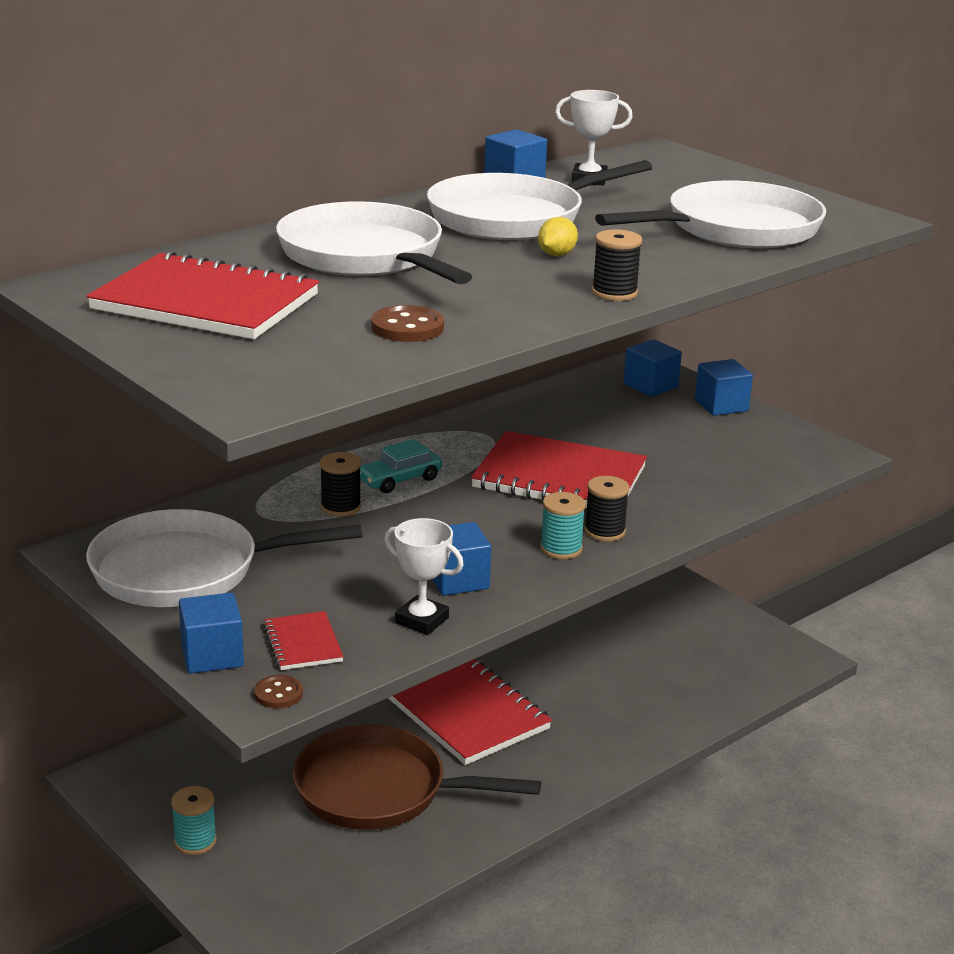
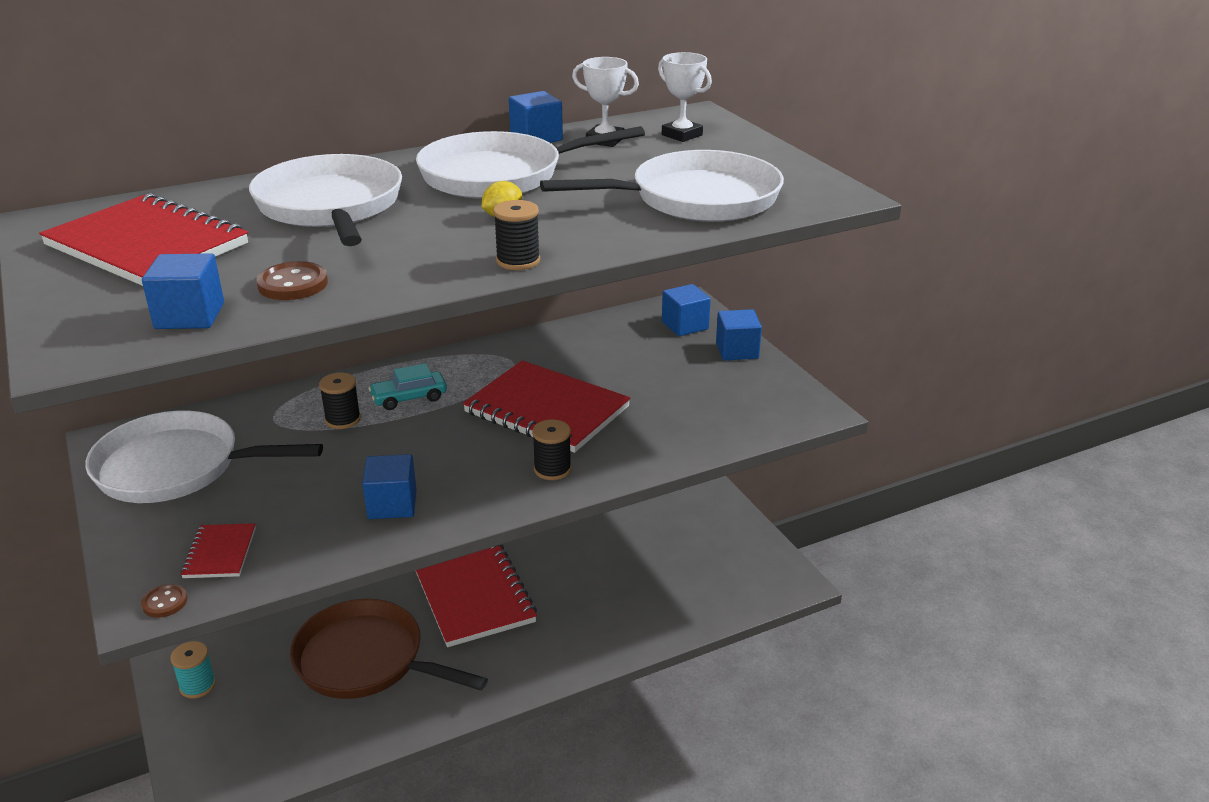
camera: 15 degrees right, 5 degrees up
(212, 656) = (139, 555): blue cube -> blue cube (190, 316)
(422, 620) = (334, 542): white trophy -> white trophy (682, 135)
(561, 549) = (502, 483): turquoise spool -> none

